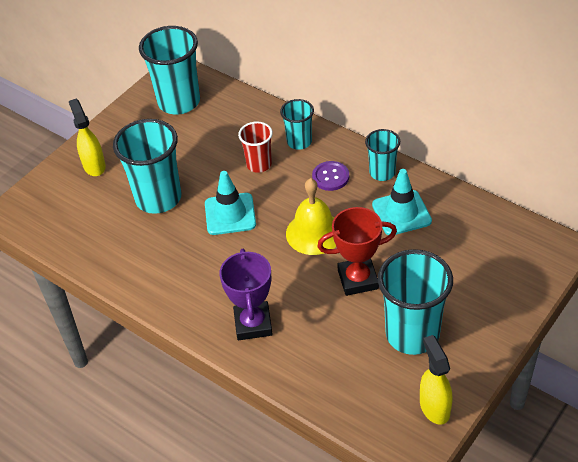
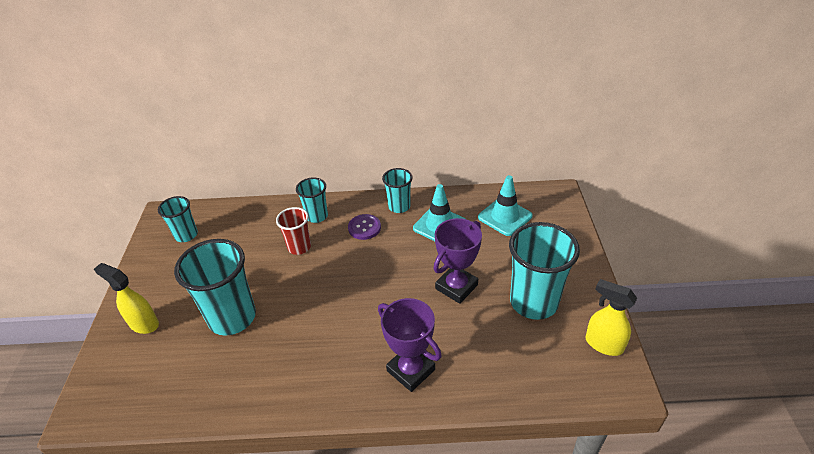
camera: 40 degrees left, 5 degrees down
(179, 102) = (186, 235): turquoise cup -> turquoise cup, size x0.56
(230, 214) = (309, 295): turquoise traffic cone -> turquoise traffic cone (505, 217)
(314, 233) = (390, 272): yellow bell -> none
(358, 279) = (456, 287): red trophy -> purple trophy

